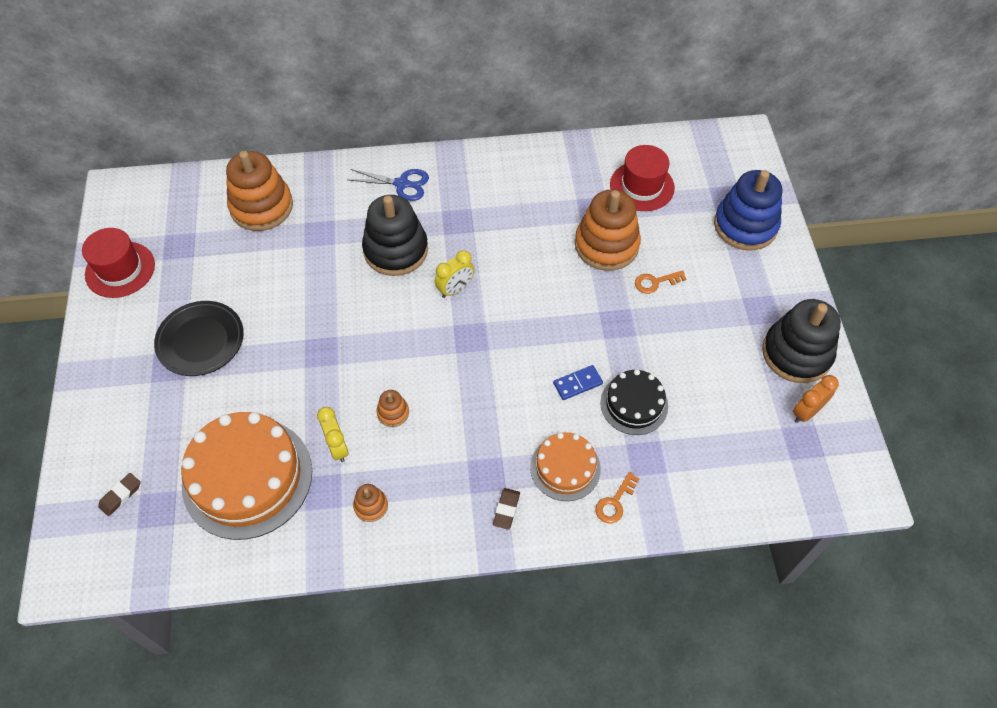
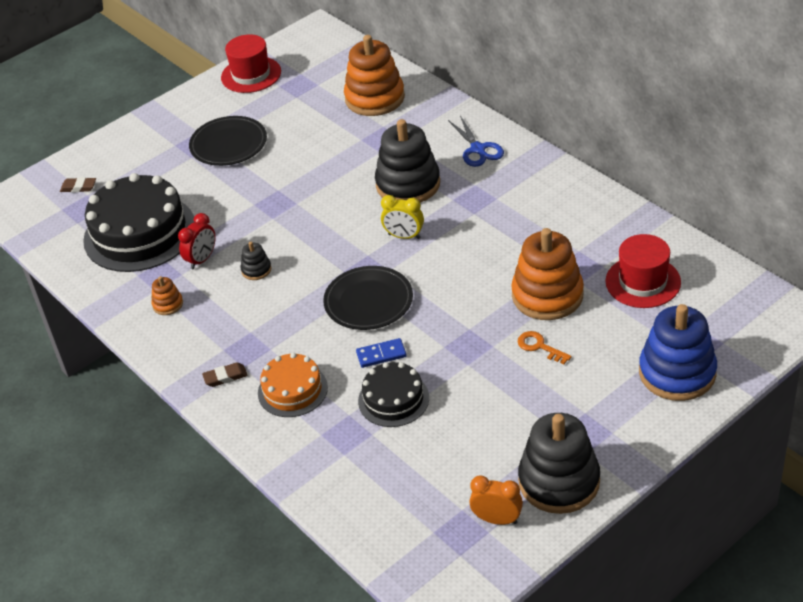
camera: 60 degrees right, 15 degrees down
(247, 477) = (139, 233): orange cake -> black cake
(337, 447) = (202, 260): yellow clock -> red clock
(393, 413) = (256, 270): orange stacking toy -> black stacking toy
(509, 357) = (368, 302): none -> black plate
(577, 383) = (381, 354): blue domino -> blue domino turned 45 degrees counterclockwise
(615, 502) = (286, 436): orange key -> none

